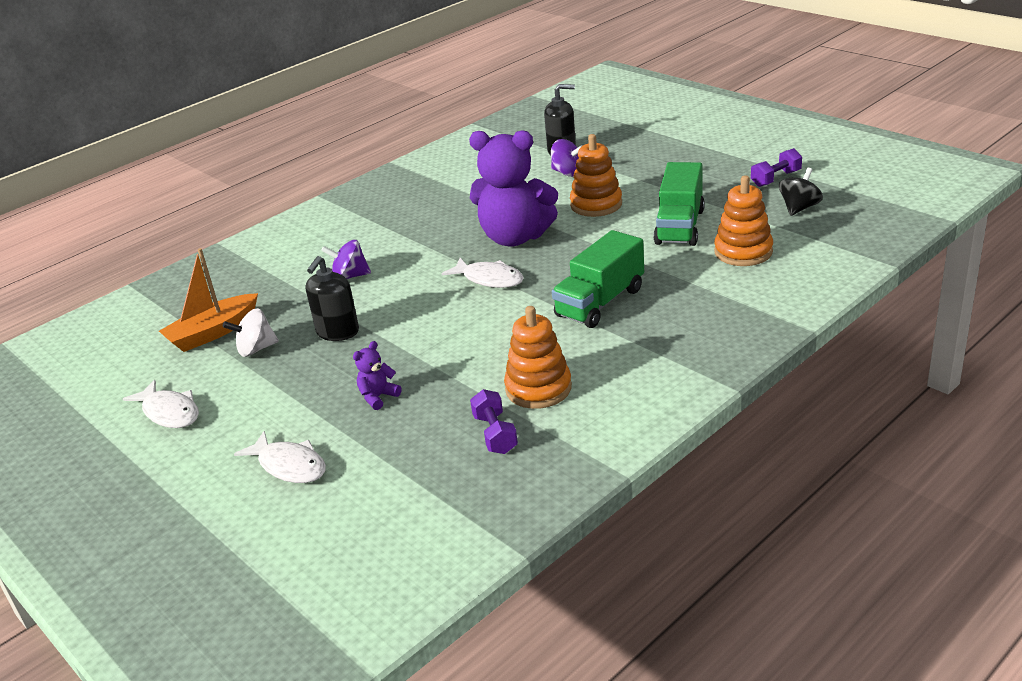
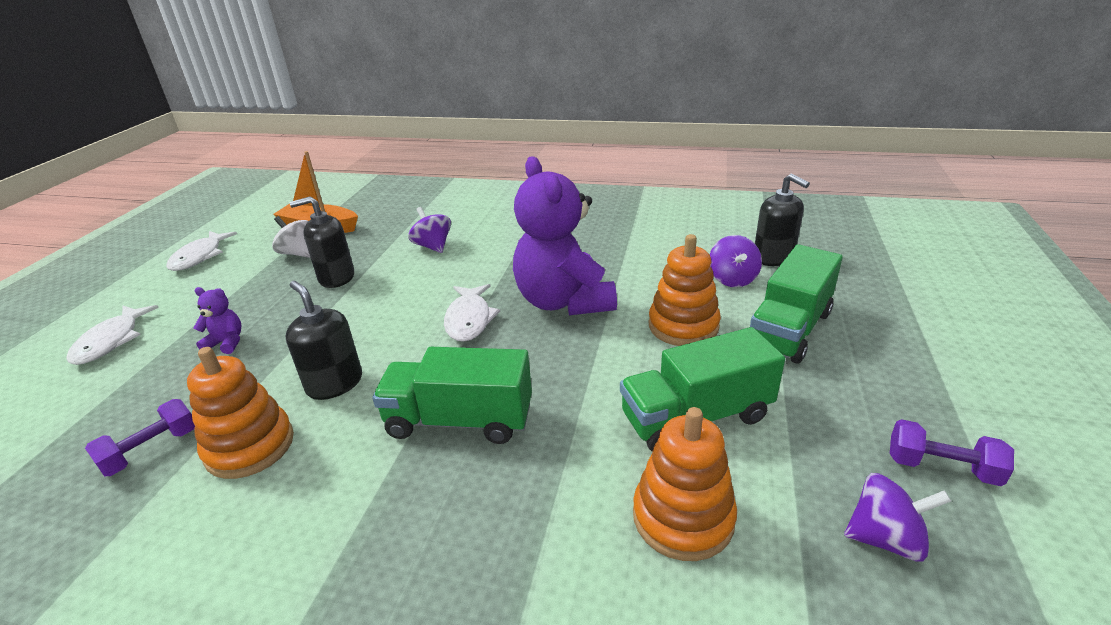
camera: 55 degrees right, 0 degrees up
(503, 347) = (334, 384): none -> black soap dispenser
(639, 174) = (789, 329): none -> green truck
(799, 208) = (885, 538): black spinning top -> purple spinning top

